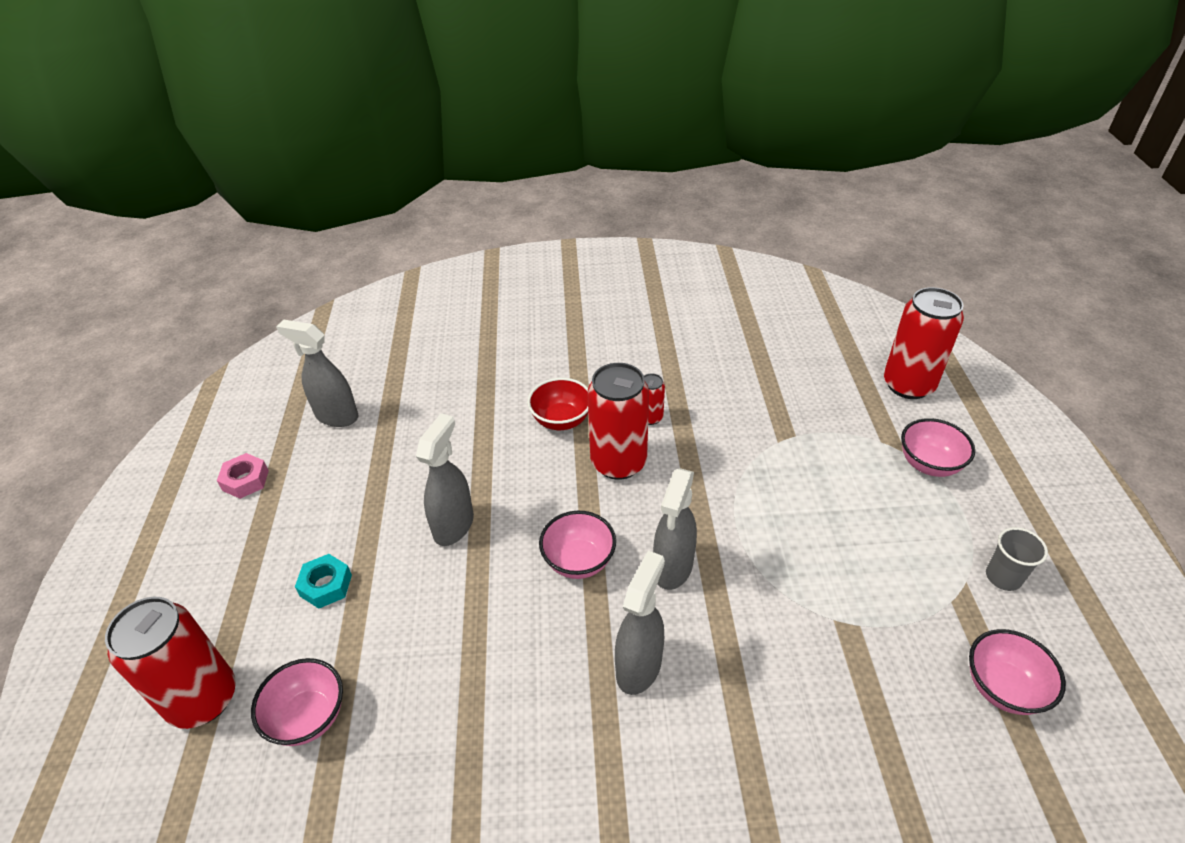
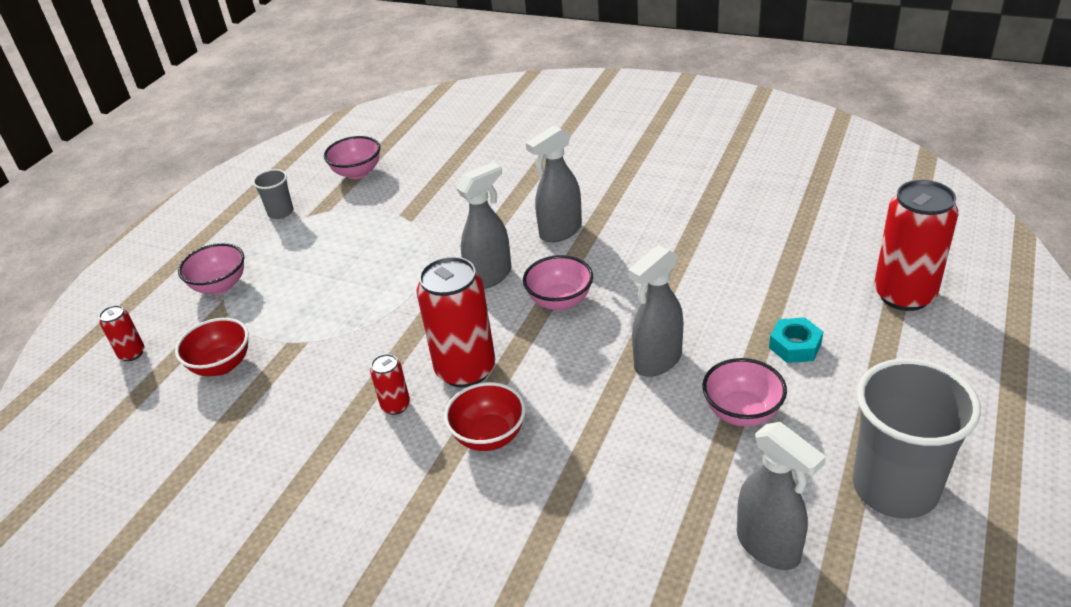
camera: 150 degrees left, 5 degrees down
(245, 480) = (895, 487): pink nut -> grey cup
(308, 717) = (813, 264): pink bowl -> pink bowl (742, 412)
(823, 400) = (222, 365): none -> red bowl
(908, 385) = (132, 353): red can -> red can, size x0.47

